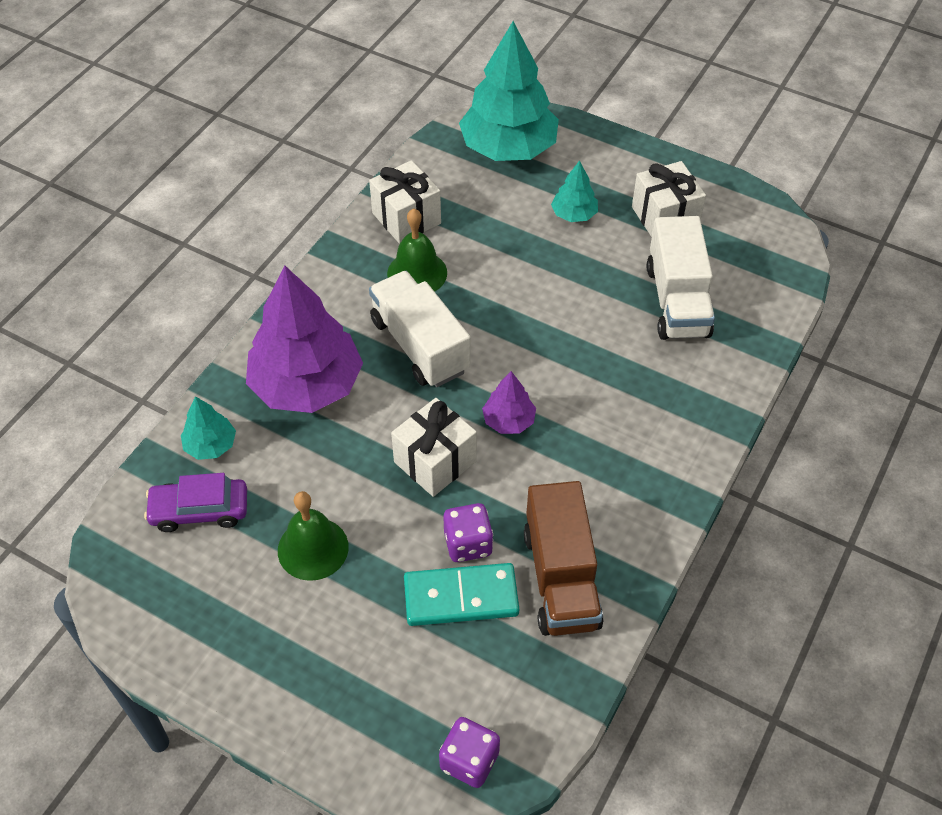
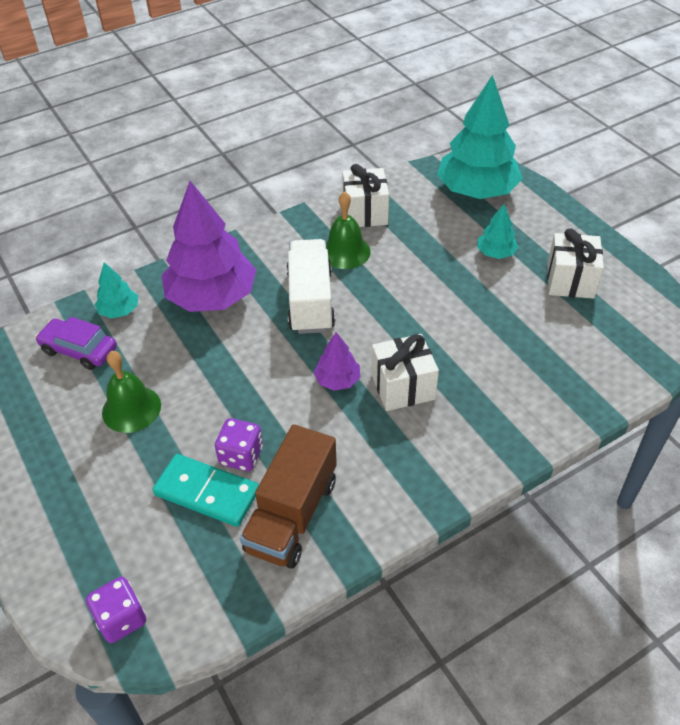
camera: 30 degrees right, 5 degrees down
(435, 462) = (261, 386): white gift -> white gift (403, 387)
(677, 301) = (537, 346): white truck -> none

